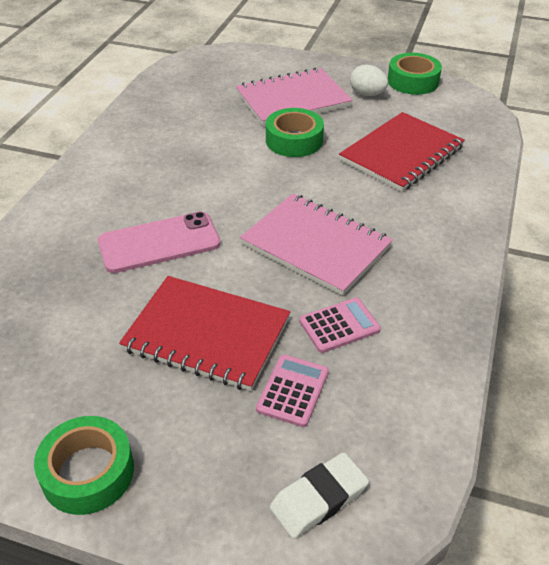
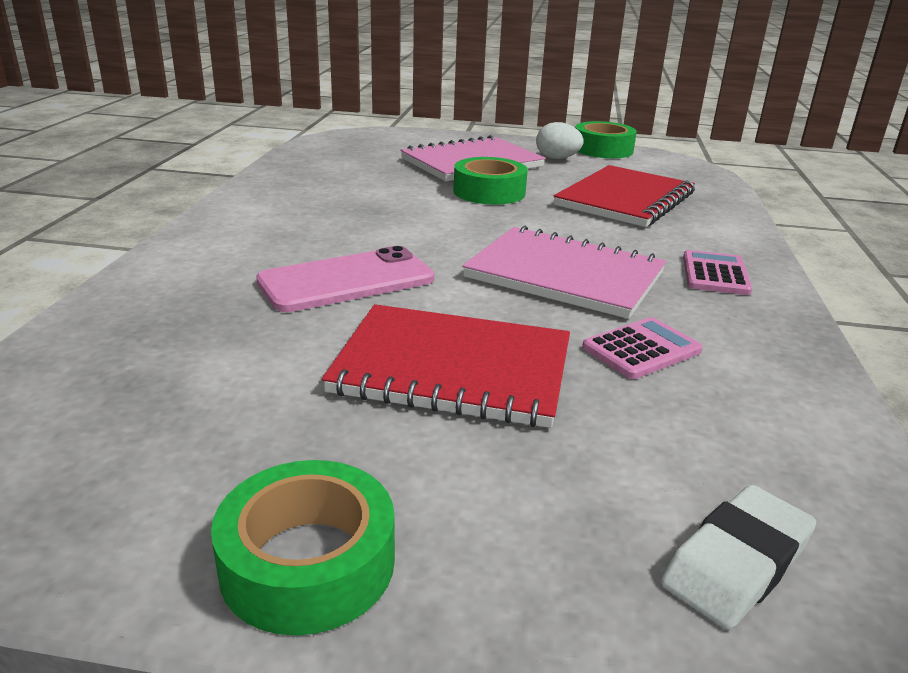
camera: 10 degrees left, 15 degrees down
(293, 390) = (614, 424): pink calculator -> pink calculator (715, 274)

